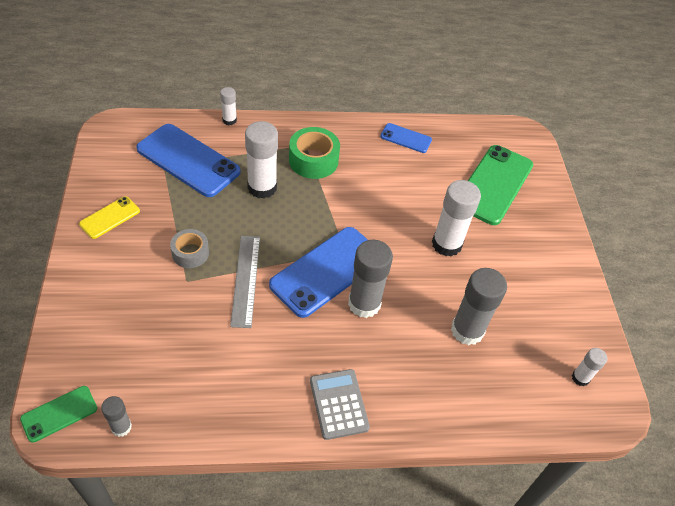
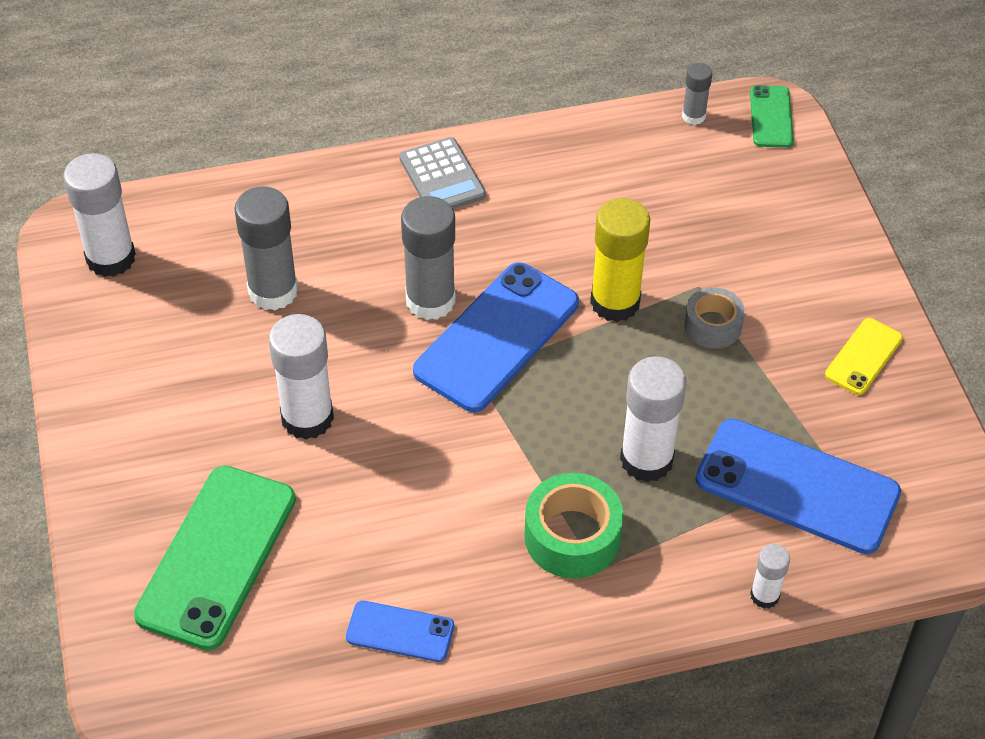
camera: 175 degrees right, 0 degrees up
(59, 414) = (771, 117): green phone -> green phone turned 45 degrees counterclockwise
(245, 280) = (615, 302): grey ruler -> yellow glue stick
(580, 378) = (111, 258): white glue stick -> white glue stick, size x1.91

